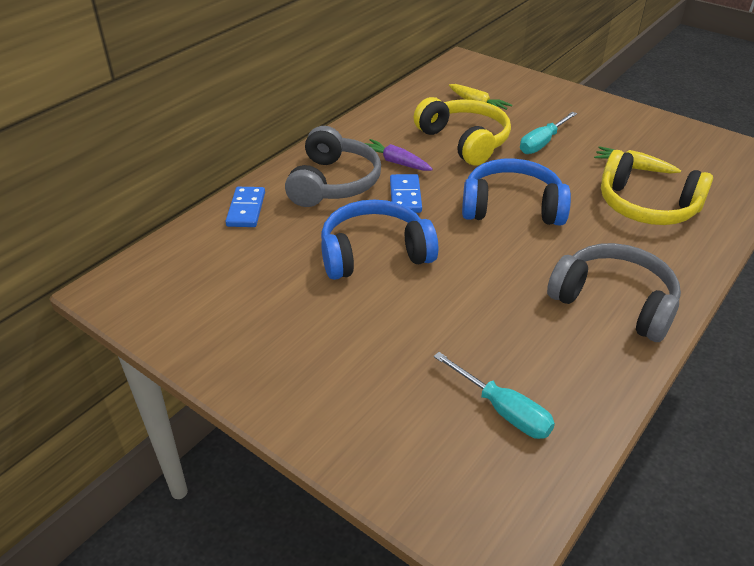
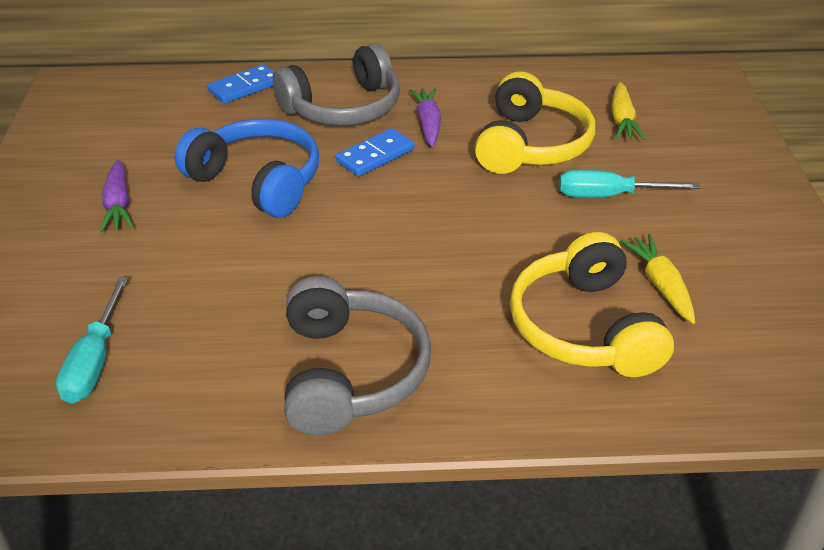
camera: 50 degrees right, 0 degrees up
(323, 328) = (118, 205): none -> purple carrot
(512, 207) = (444, 228): blue headphones -> none

